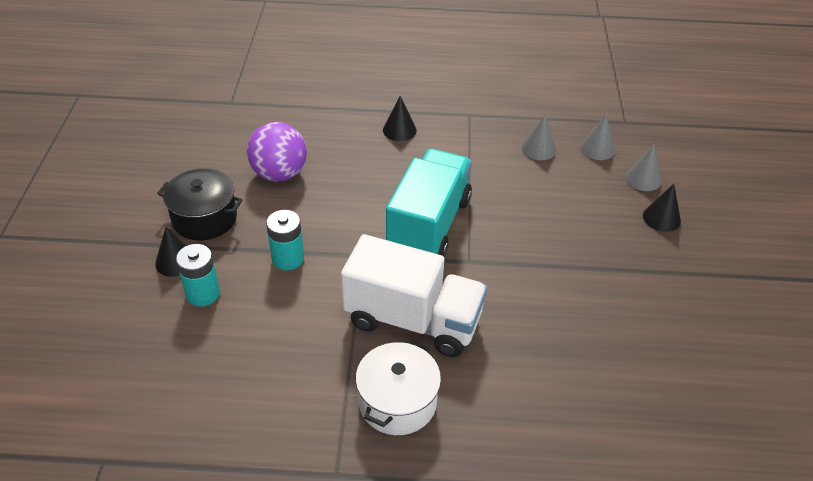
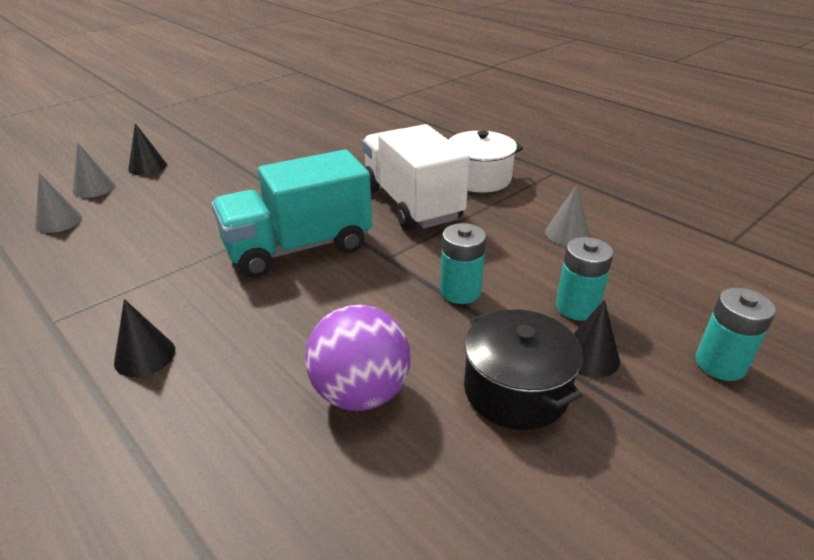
camera: 135 degrees left, 10 degrees down
(92, 303) = (720, 364): none -> turquoise battery
(539, 149) = (91, 248): grey cone -> grey cone (567, 234)

